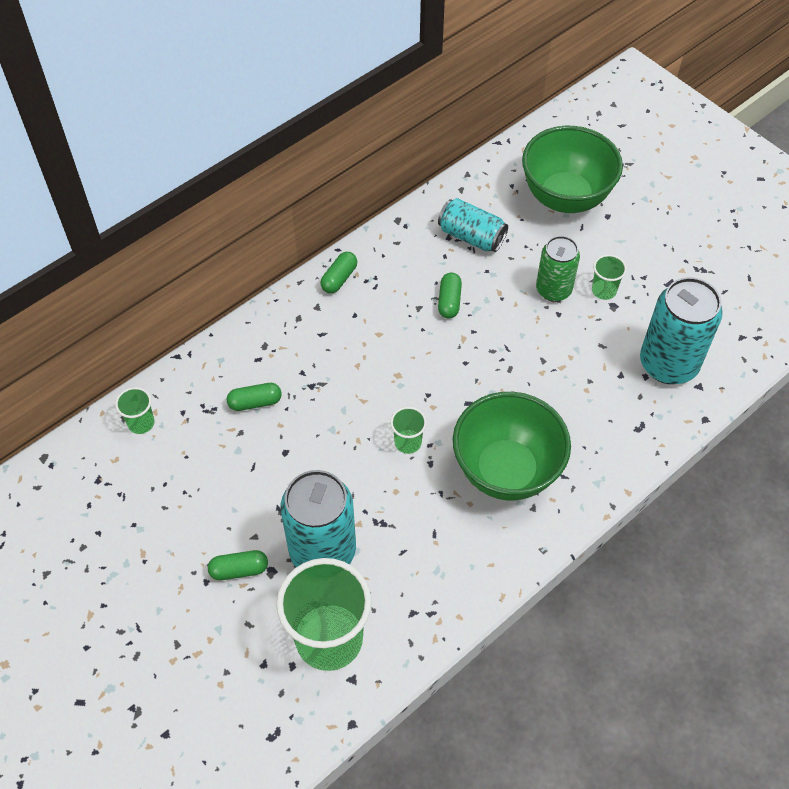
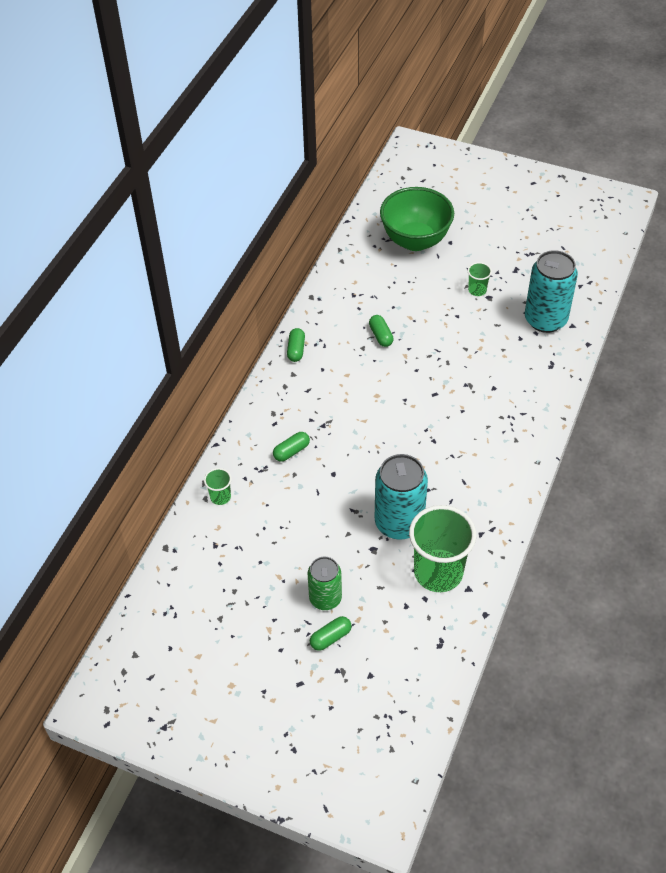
camera: 25 degrees left, 5 degrees down
(239, 570) = (351, 558): green capsule -> green capsule (330, 637)
(408, 442) = (411, 434): green cup -> none
(471, 236) = (368, 289): turquoise can -> none
(506, 471) = (485, 425): green bowl -> none
(553, 290) = (444, 302): green can -> green can (325, 598)

